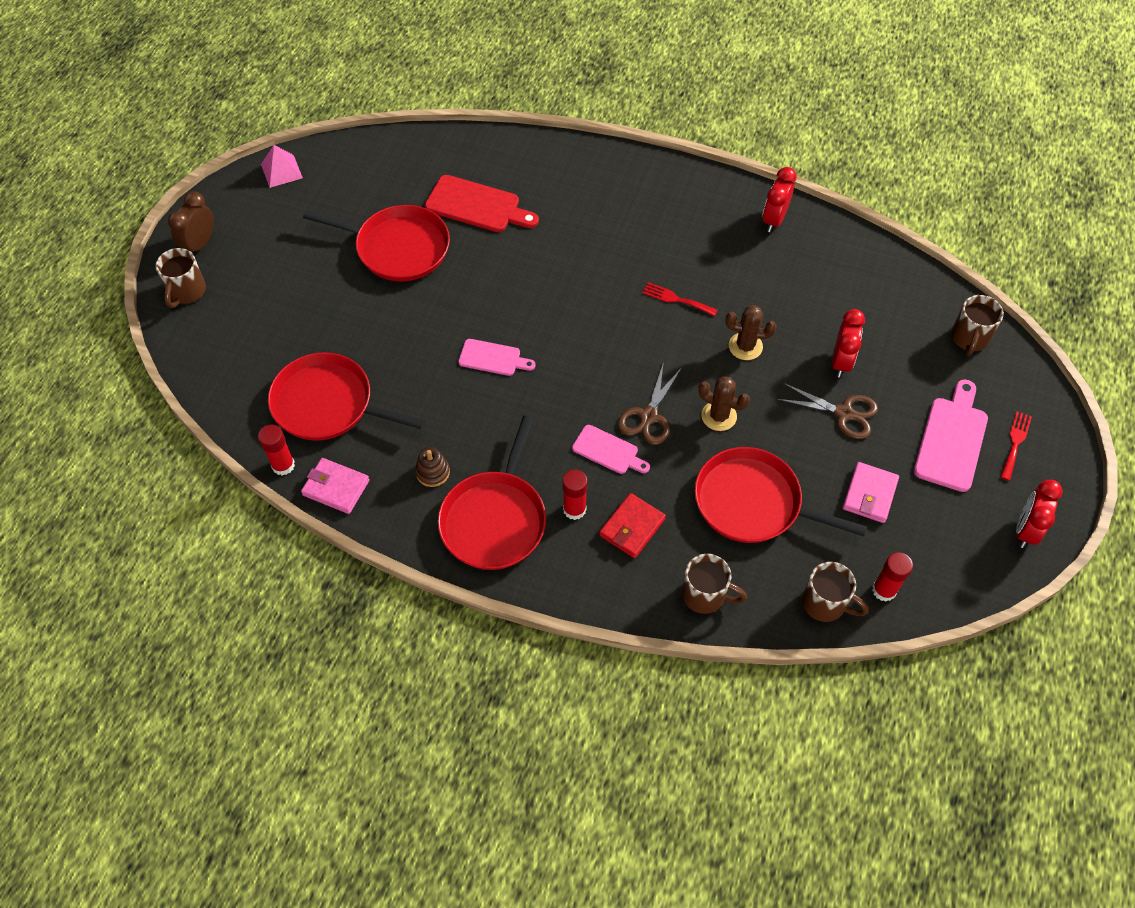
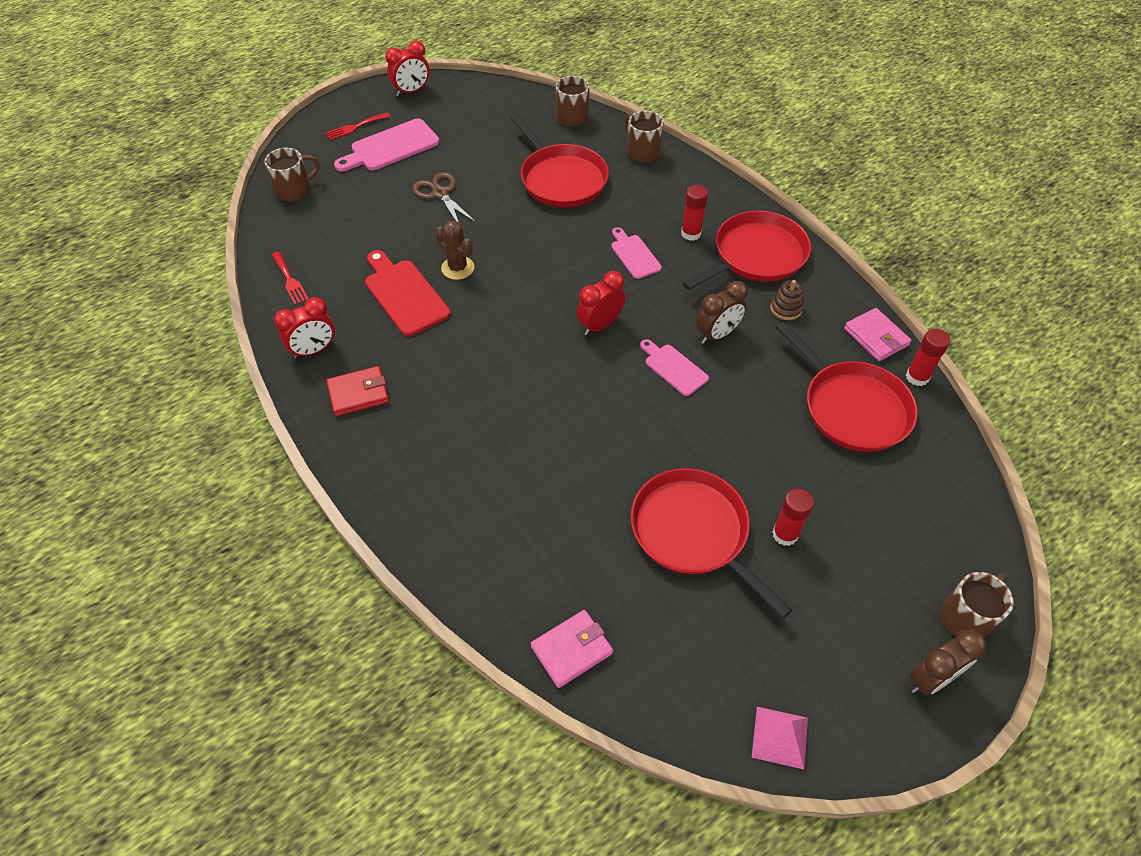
camera: 145 degrees left, 5 degrees down
(477, 206) = (573, 533): red cutting board -> red cutting board (404, 294)
(477, 409) = (717, 335): none -> brown clock
(632, 527) = (658, 205): red wallet -> red wallet (358, 393)
(649, 416) = (582, 261): brown scissors -> none
(676, 299) = (472, 331): red fork -> red fork (290, 280)
(719, 416) = (529, 235): brown cactus -> none
(841, 362) = (401, 222): red clock -> red clock (600, 325)
(869, 494) = (480, 147): pink wallet -> pink wallet (572, 650)
(884, 590) = (529, 106): red glue stick -> red glue stick (785, 534)

